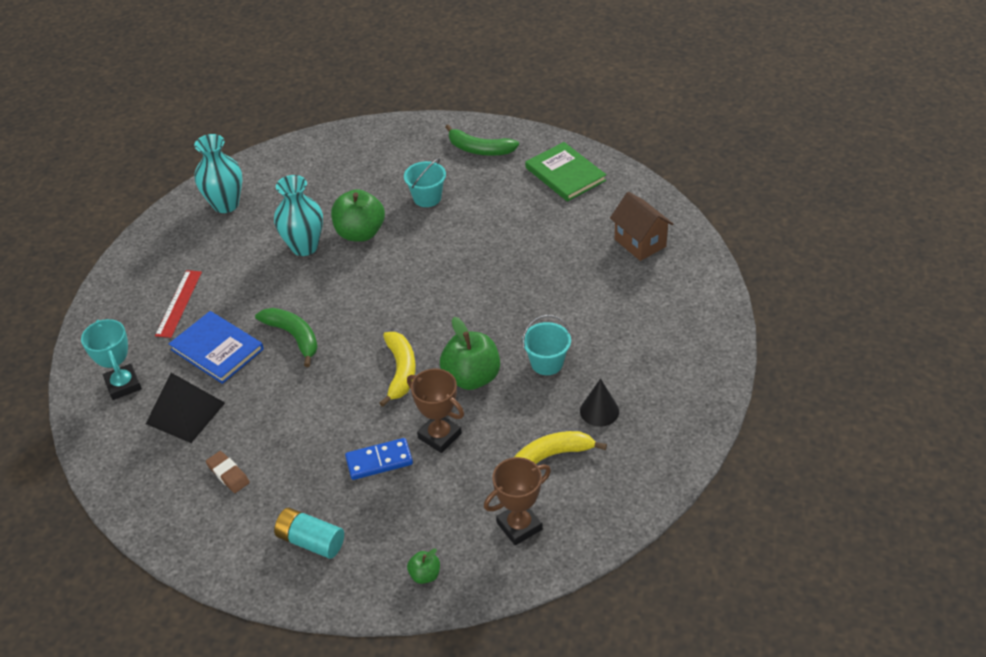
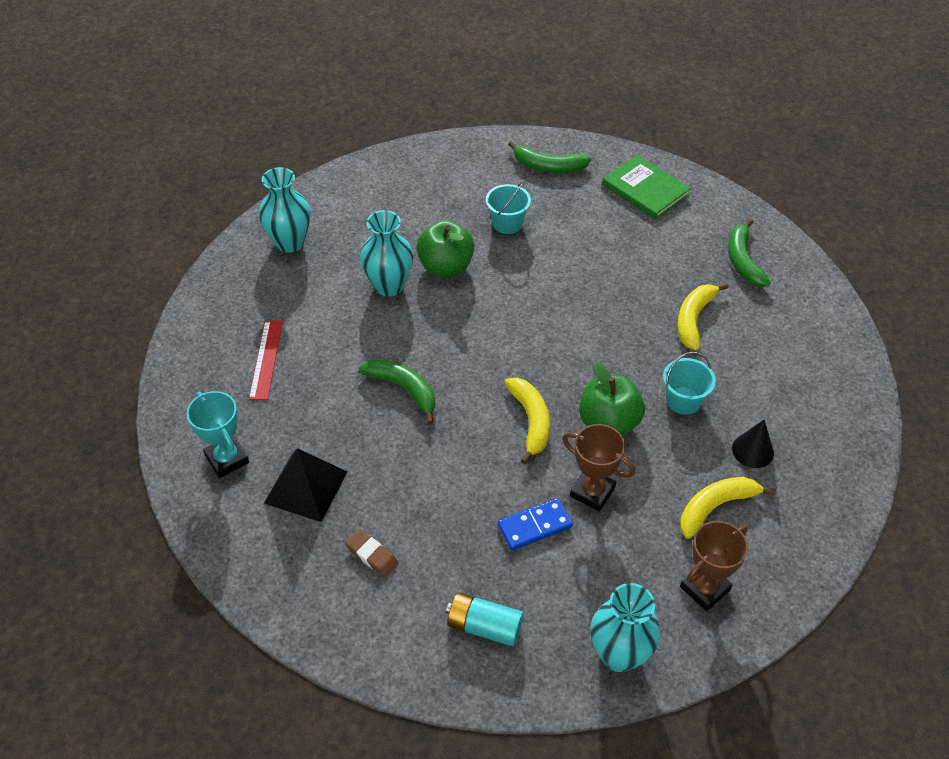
camera: 10 degrees left, 5 degrees up
(217, 349) = (322, 410): blue book -> none
(425, 575) = (619, 654): green apple -> turquoise vase
(577, 292) = (693, 319): none -> yellow banana
(640, 243) = (743, 261): brown house -> green banana

